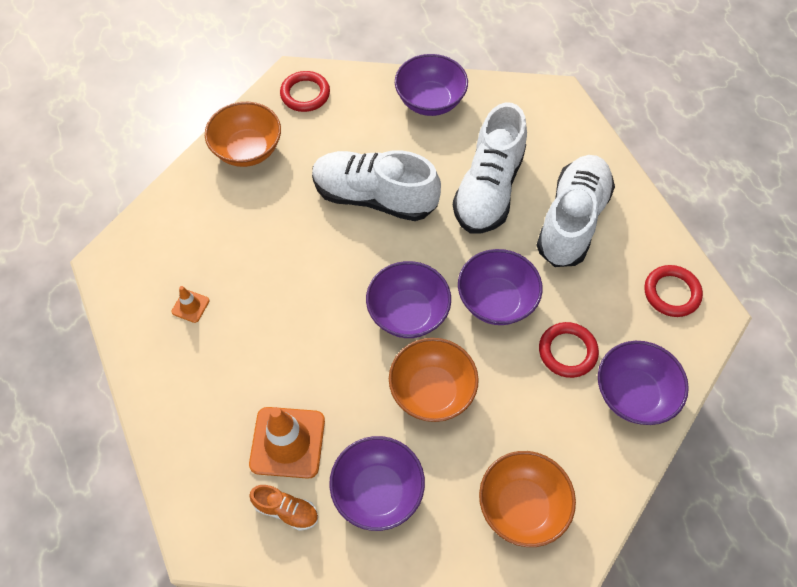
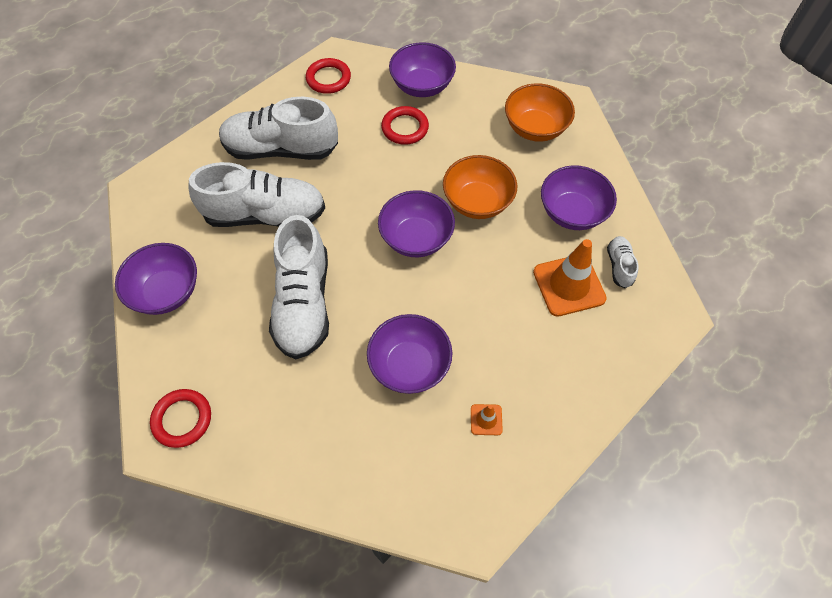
camera: 110 degrees left, 0 degrees up
(247, 150) = (279, 449): orange bowl -> none
(286, 510) = (619, 266): orange shoe -> white shoe
(496, 301) = (379, 181): purple bowl -> purple bowl (409, 365)

